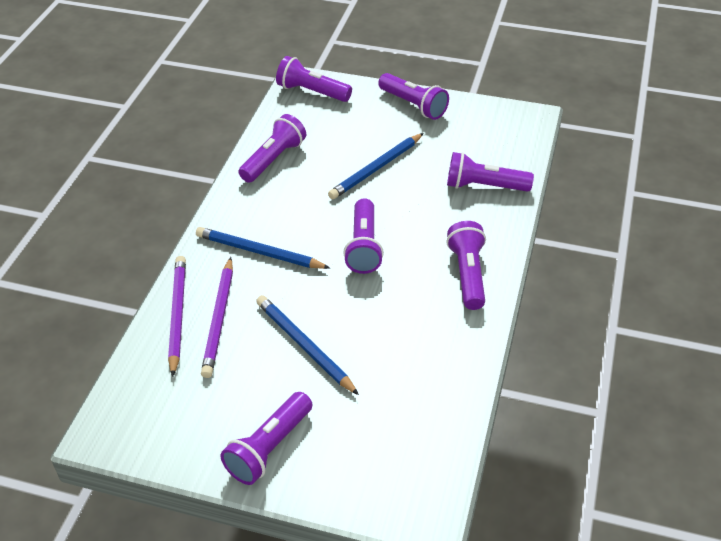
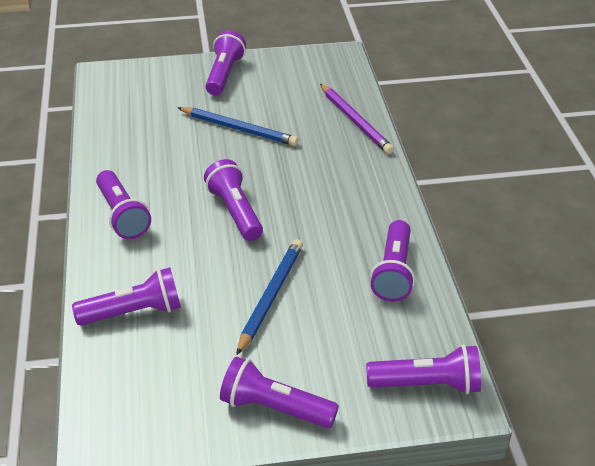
camera: 155 degrees right, 5 degrees down
(219, 319) = (320, 127): purple pencil -> none
(259, 252) = (329, 181): blue pencil -> none

